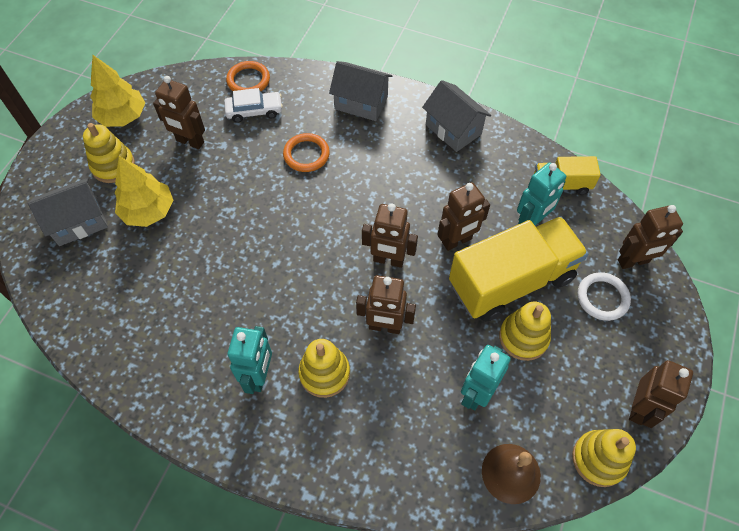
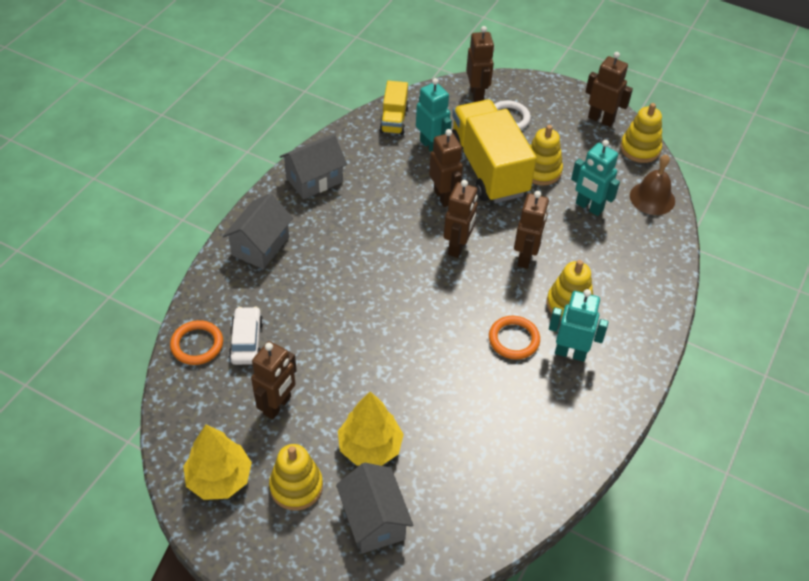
camera: 85 degrees left, 10 degrees down
(306, 154) = (320, 298): orange ring -> orange ring (513, 339)

